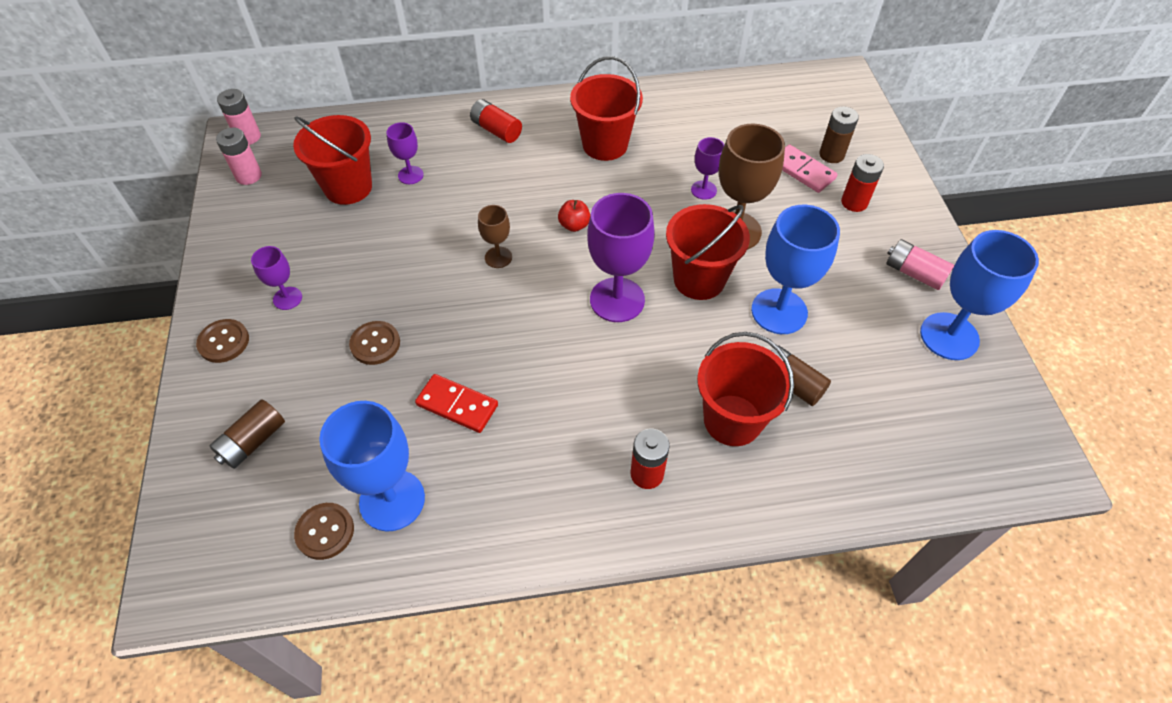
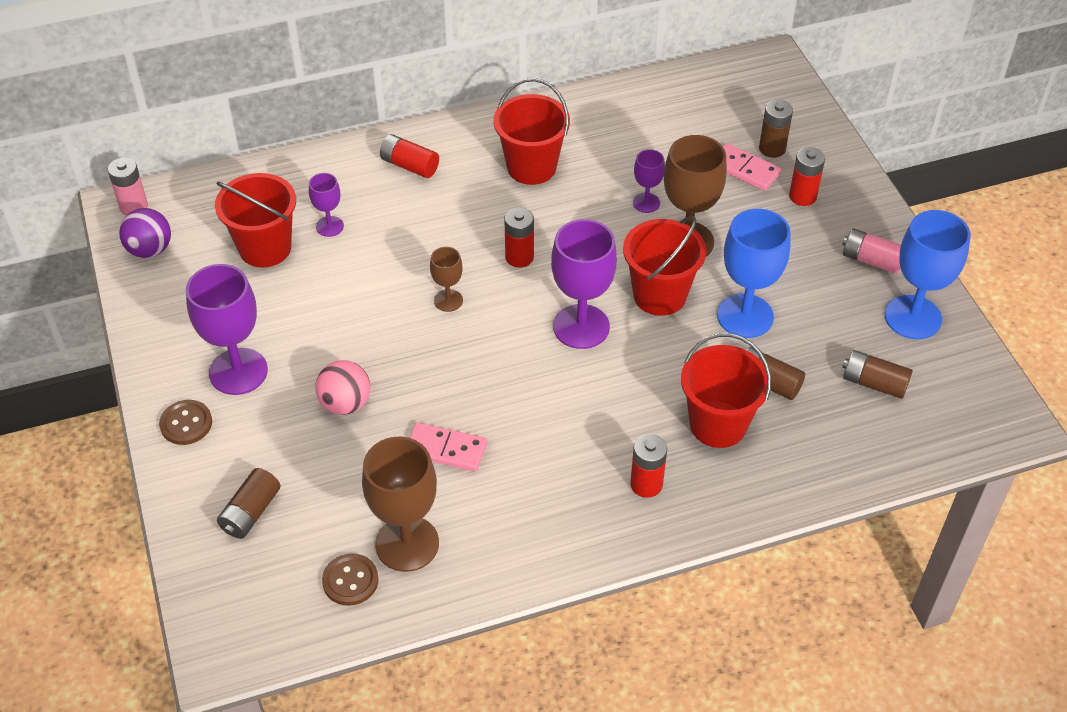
camera: 10 degrees left, 5 degrees down
(248, 176) = (150, 250): pink battery -> purple ball
(287, 298) = (238, 371): purple goblet -> purple goblet, size x1.93
(375, 344) = (345, 403): brown button -> pink ball
(392, 500) = (407, 544): blue goblet -> brown goblet
(457, 405) = (446, 449): red domino -> pink domino
(574, 225) = (519, 257): red apple -> red battery
(900, 400) = (874, 383): none -> brown battery

